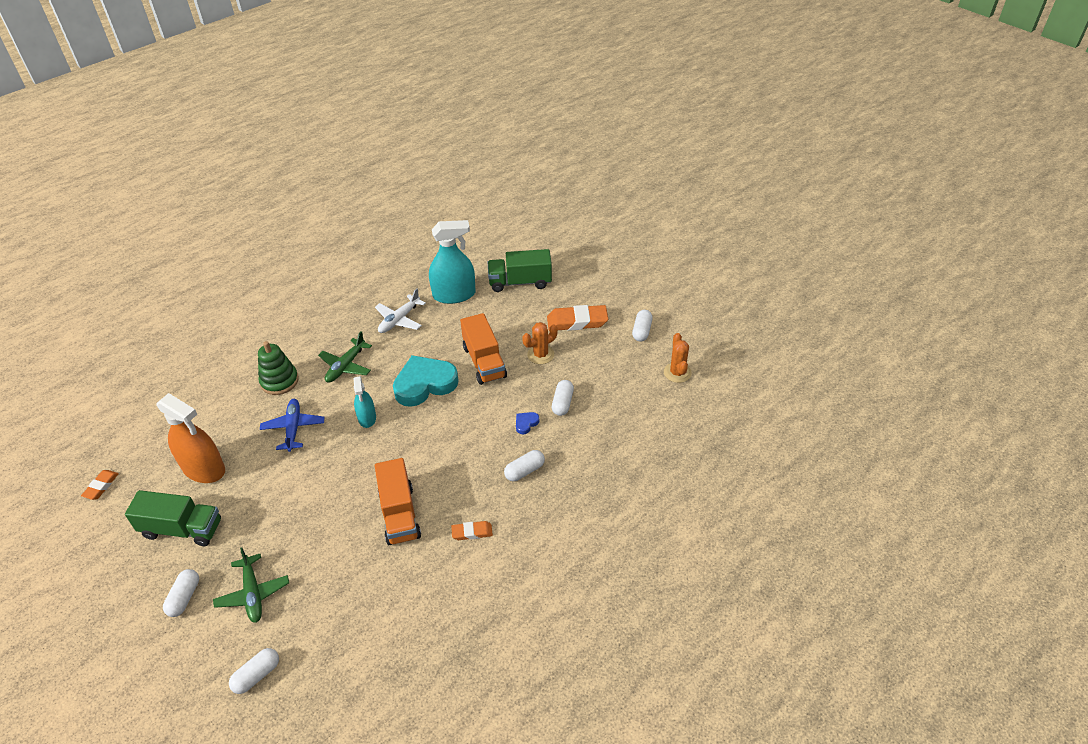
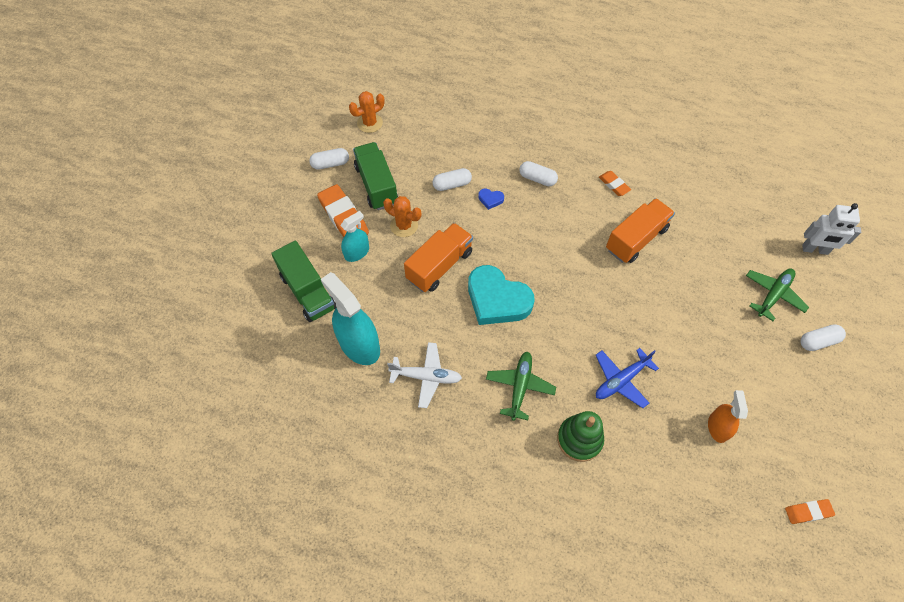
camera: 120 degrees left, 15 degrees up
(182, 529) = (777, 394): green truck -> green truck (376, 185)
(204, 469) = (717, 427): orange spray bottle -> orange spray bottle, size x0.57
(257, 675) = (815, 250): white capsule -> white robot
(346, 366) = (520, 386): green plane -> green plane turned 75 degrees counterclockwise
(367, 418) = (566, 323): turquoise spray bottle -> turquoise spray bottle (357, 252)

